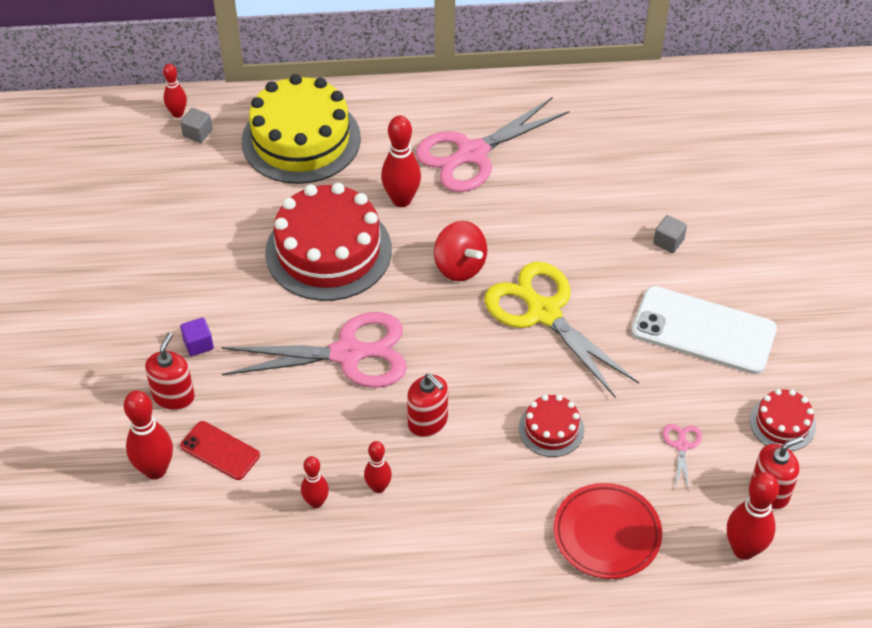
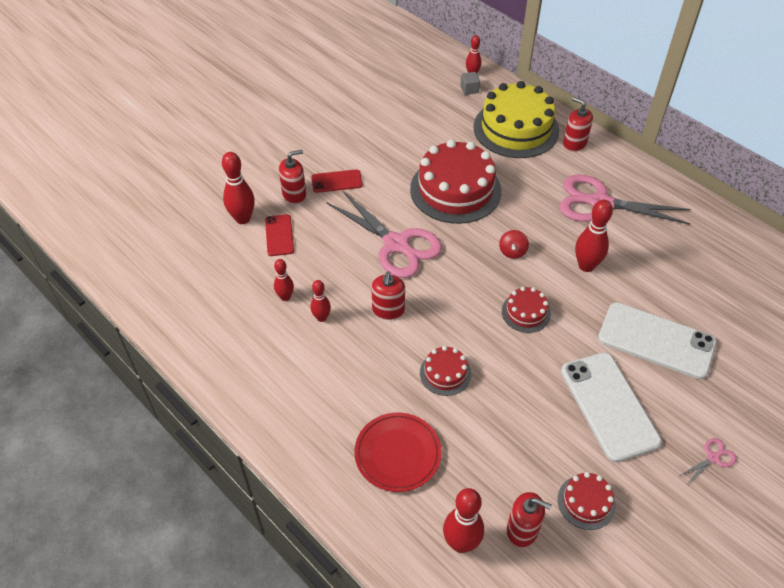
camera: 50 degrees right, 0 degrees up
(198, 344) = (336, 181): purple cube -> red phone
(375, 112) = (574, 144): none -> red soap dispenser
(401, 200) = (527, 195): red bowling pin -> red bowling pin (586, 266)
(459, 266) = (512, 252): red spinning top -> red spinning top, size x0.63
(543, 312) = (526, 312): yellow scissors -> red cake
(668, 242) = (656, 340): grey cube -> white phone
(681, 445) = (506, 452): pink scissors -> pink scissors (713, 458)

